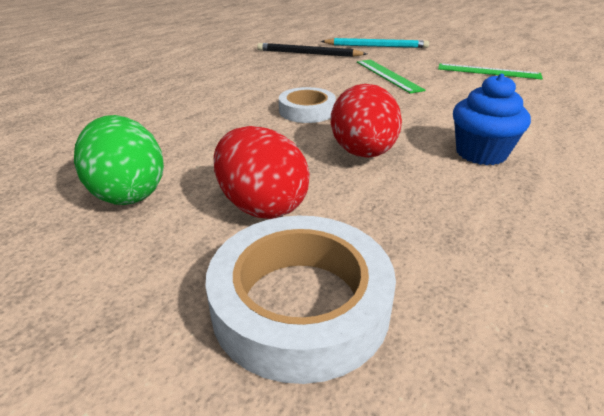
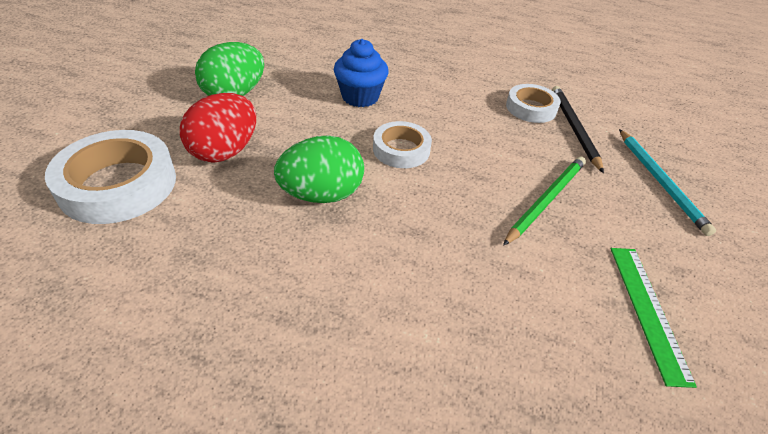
camera: 70 degrees right, 10 degrees up
(274, 60) = (531, 108): none -> white tape
(363, 153) = (322, 195): red egg -> green egg
(388, 75) = (546, 200): green ruler -> green pencil
(481, 153) = (348, 283): blue cupcake -> blue cupcake (360, 97)

